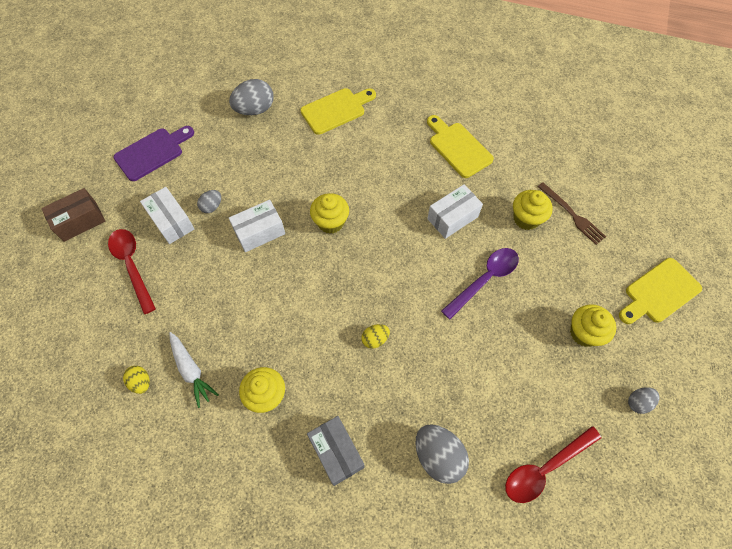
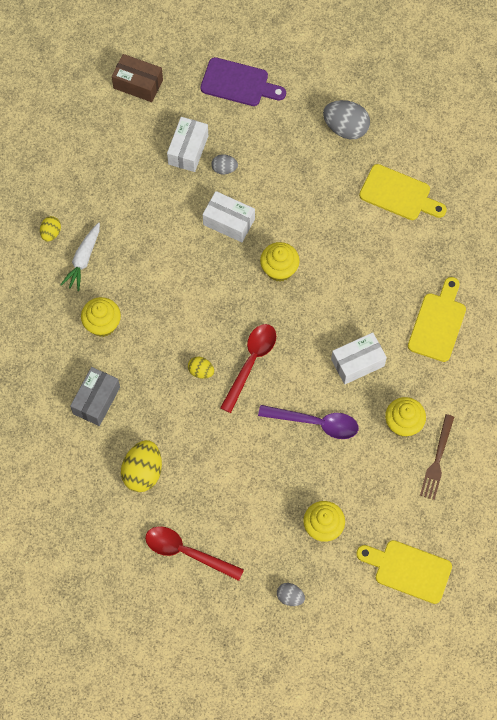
camera: 55 degrees right, 5 degrees up
(132, 266) = (130, 153): red spoon -> red spoon (251, 363)
(438, 456) = (143, 472): grey egg -> yellow egg
(452, 218) = (357, 363): white box -> white box turned 45 degrees counterclockwise

